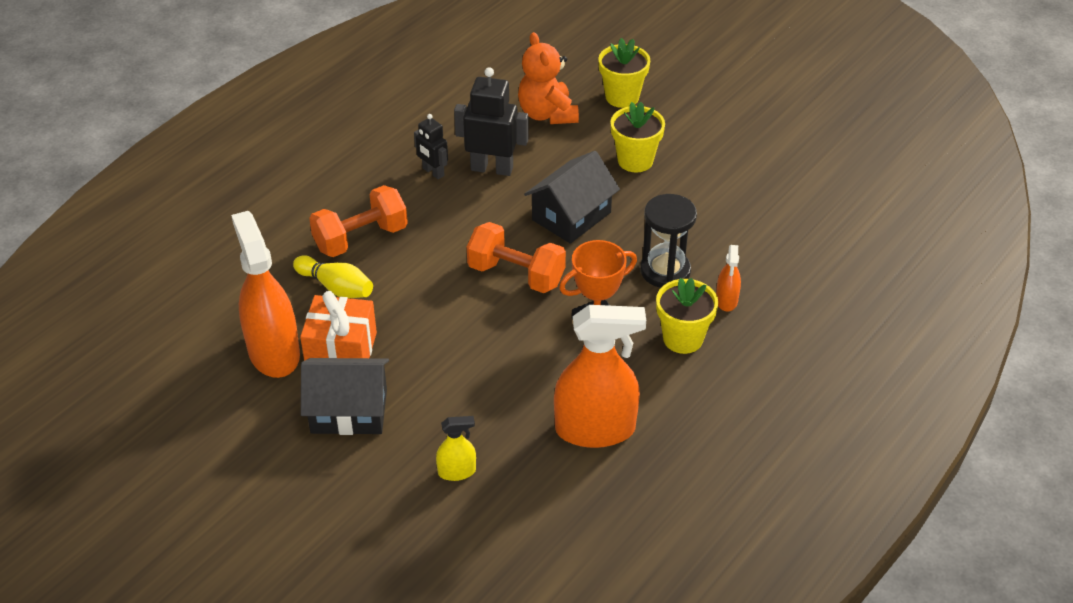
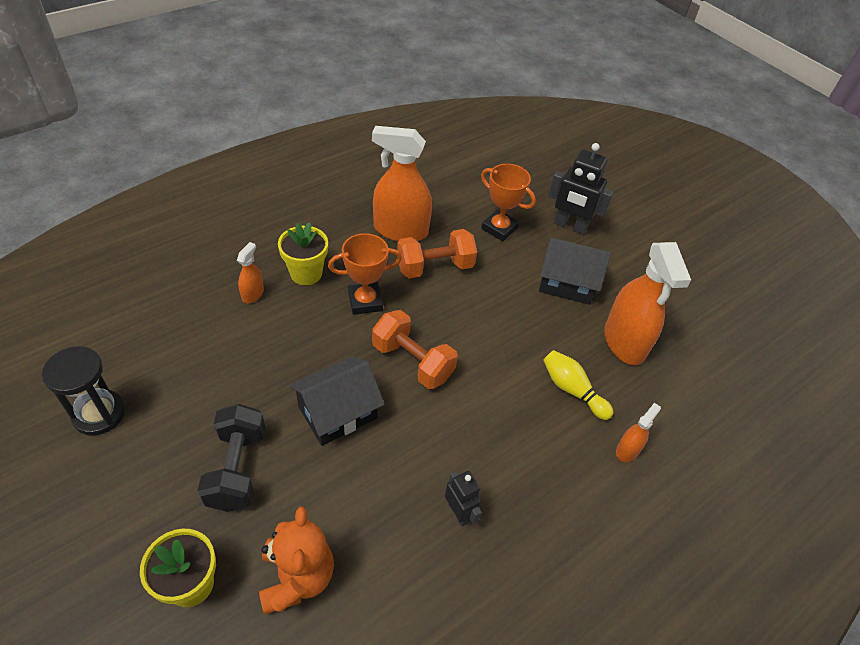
camera: 170 degrees left, 5 degrees up
(277, 248) = (627, 450): none -> orange spray bottle
(341, 350) = (570, 330): orange gift -> none
(361, 238) = (546, 440): orange dumbbell -> orange dumbbell (435, 267)
(457, 471) = (499, 228): yellow spray bottle -> orange trophy
(492, 168) = (393, 500): black robot -> black robot (570, 226)
(635, 160) = (237, 468): yellow flower pot -> black dumbbell
(665, 271) = (285, 332): black hourglass -> black hourglass (99, 414)

